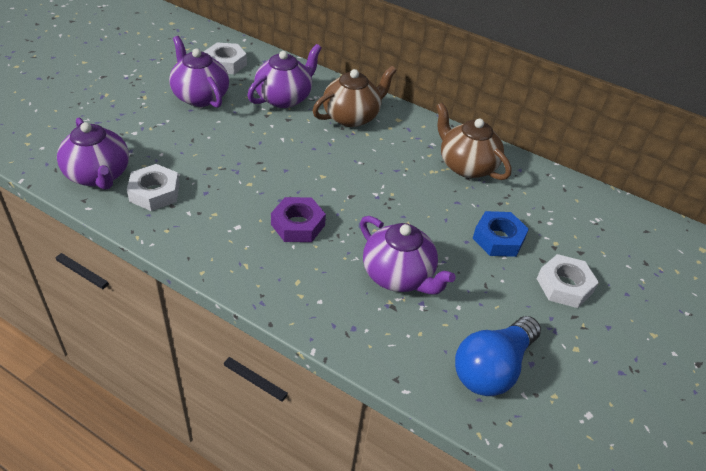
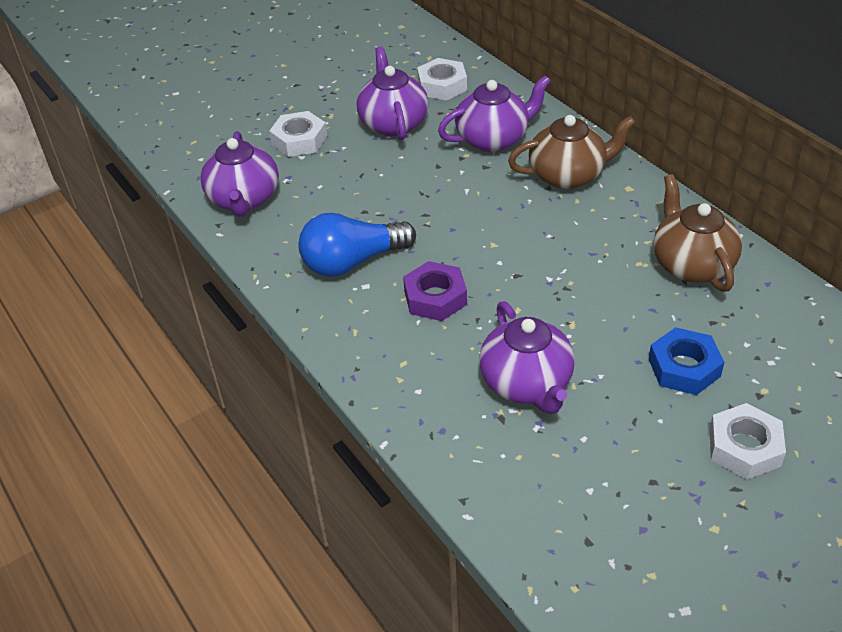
camera: 30 degrees right, 0 degrees up
(154, 192) = (293, 229): white nut -> white nut (299, 140)
(492, 368) = (587, 520): blue light bulb -> blue light bulb (352, 262)

